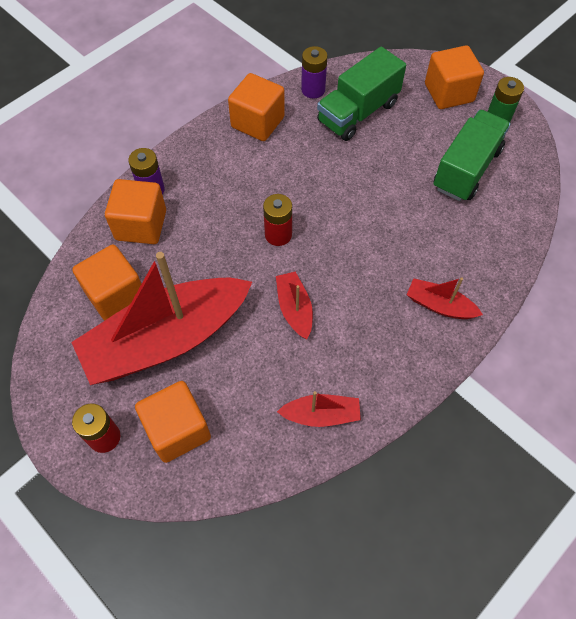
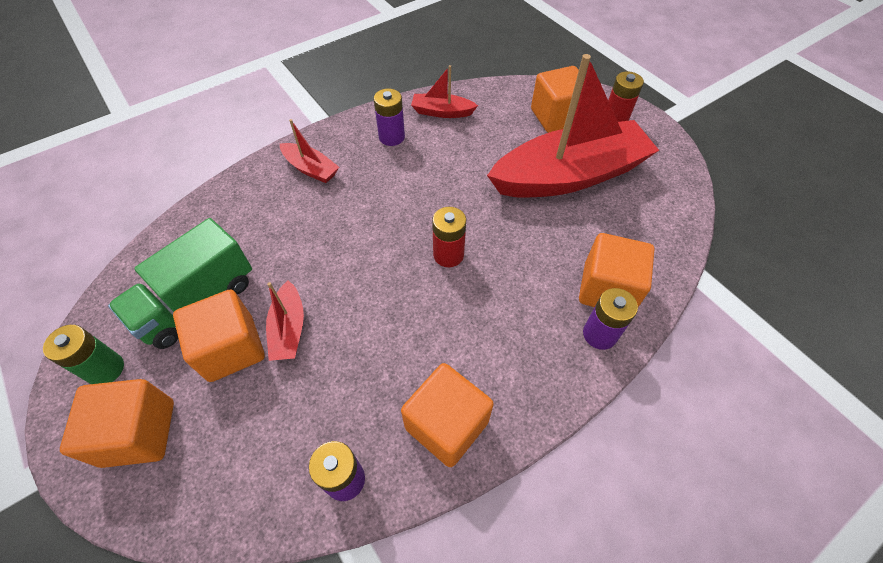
camera: 170 degrees left, 5 degrees down
(115, 295) = (624, 219): orange cube -> orange cube (231, 348)
(294, 309) = (446, 183): red boat -> red boat (289, 329)
(358, 112) = (292, 417): green truck -> none
(370, 363) = (391, 137): none -> purple battery

